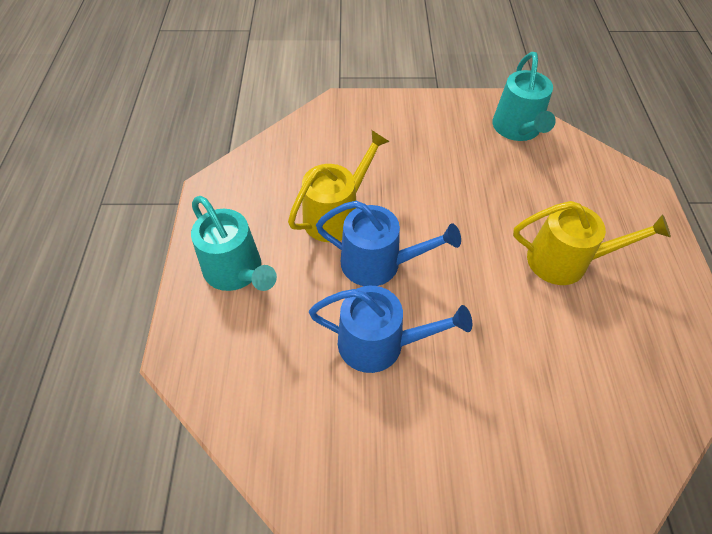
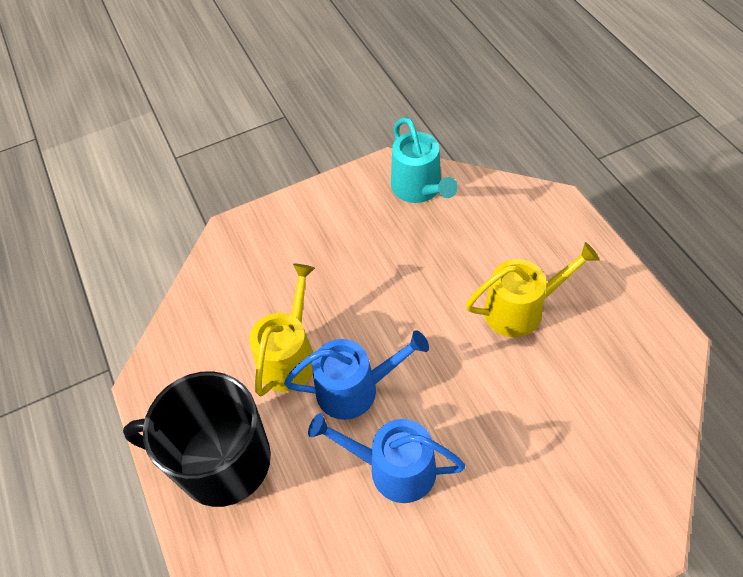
camera: 20 degrees left, 0 degrees up
(236, 271) = (221, 461): turquoise watering can -> black mug
(379, 343) = (394, 468): blue watering can -> blue watering can turned 150 degrees counterclockwise

